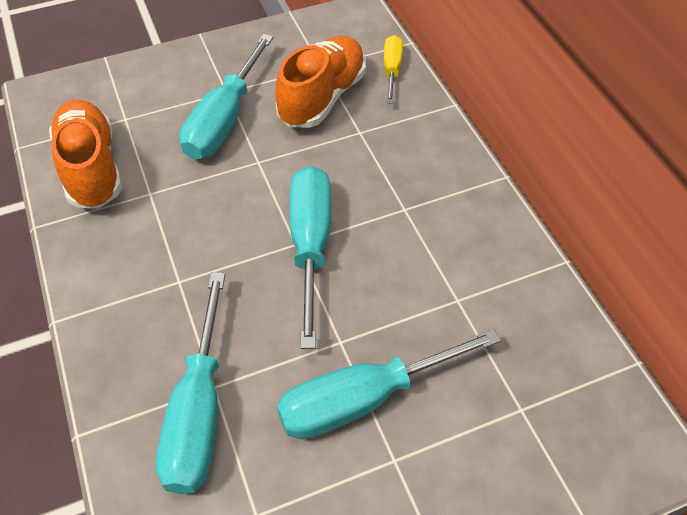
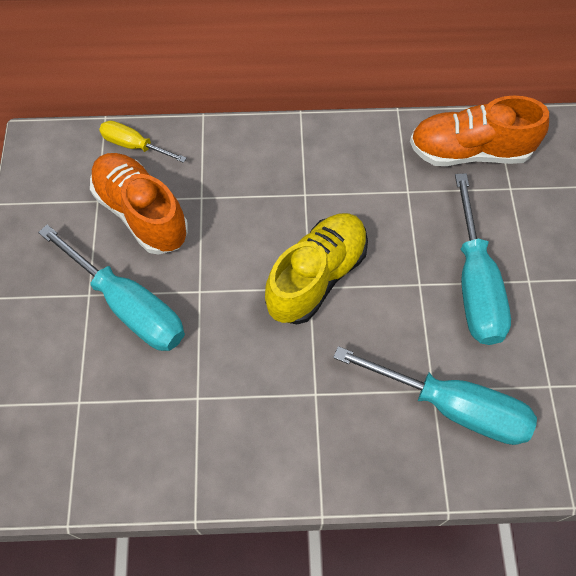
camera: 70 degrees left, 10 degrees up
(91, 168) = (137, 449): orange shoe -> orange shoe (469, 151)
(310, 246) = (316, 277): turquoise screwdriver -> yellow shoe

